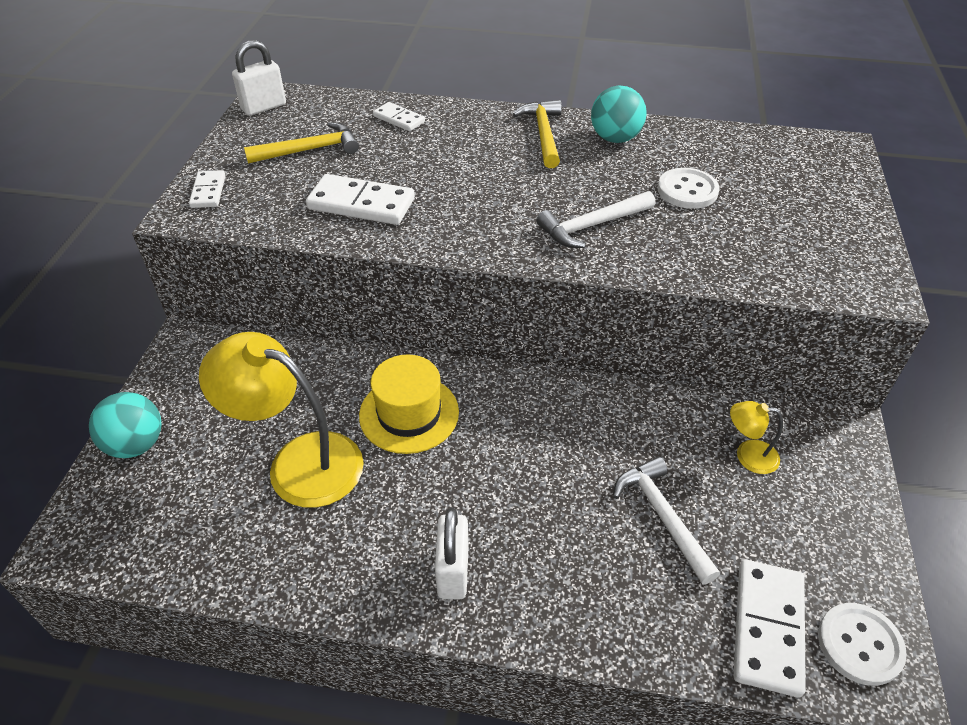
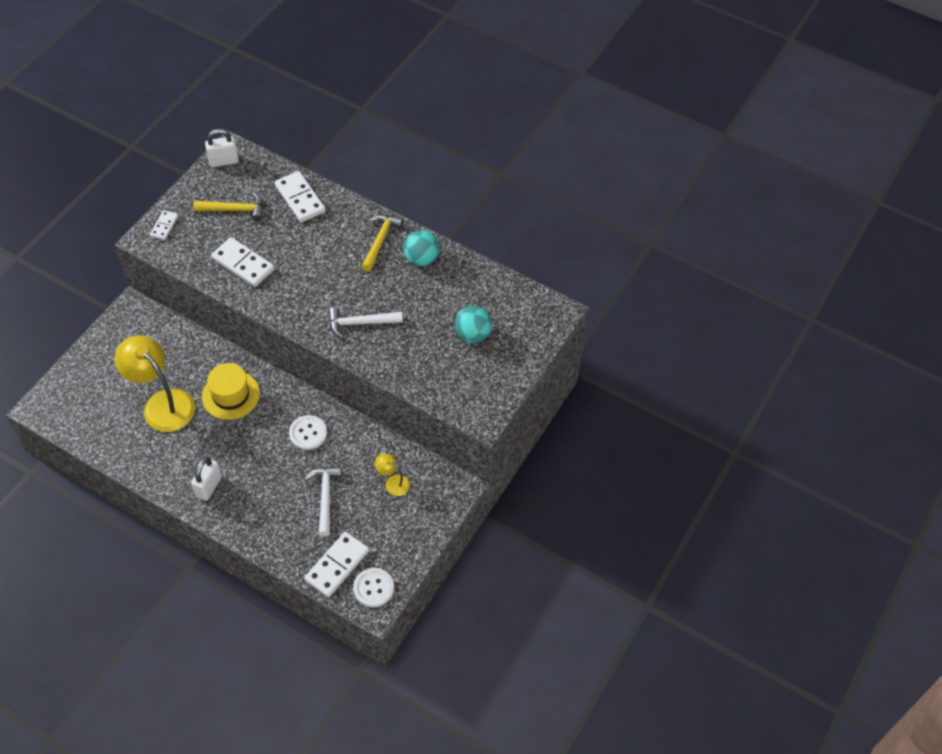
camera: 20 degrees right, 10 degrees up
(136, 444) = (87, 364): turquoise ball -> turquoise ball (473, 335)
(399, 119) = (300, 199): white domino -> white domino, size x1.75
(687, 190) = (434, 315): white button -> white button (308, 433)

